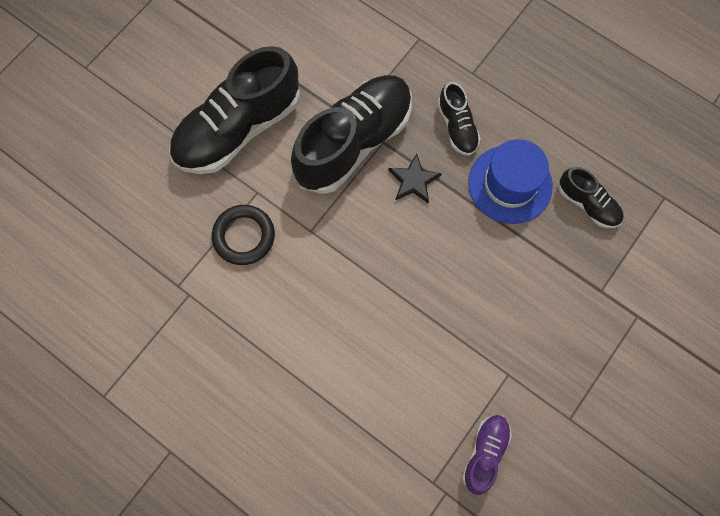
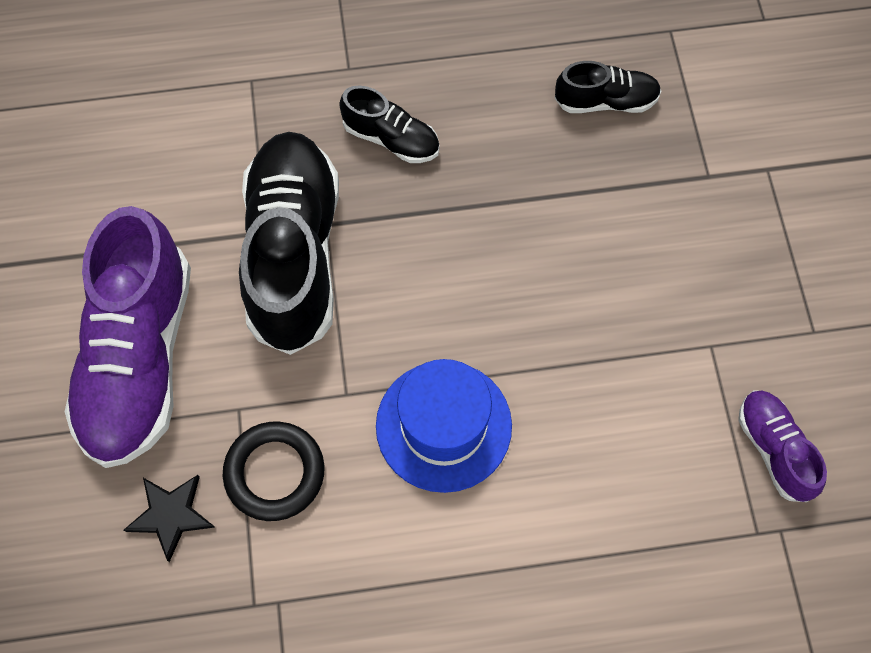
camera: 45 degrees left, 5 degrees down
(238, 129) = (139, 358): black shoe -> purple shoe
(413, 180) = (404, 236): black star -> black star (171, 515)
(510, 184) = (508, 150): blue hat -> blue hat (443, 426)

